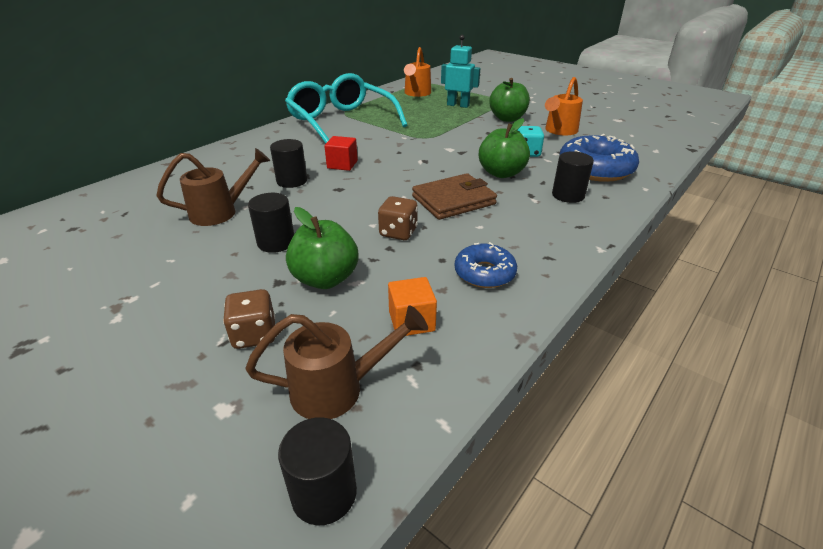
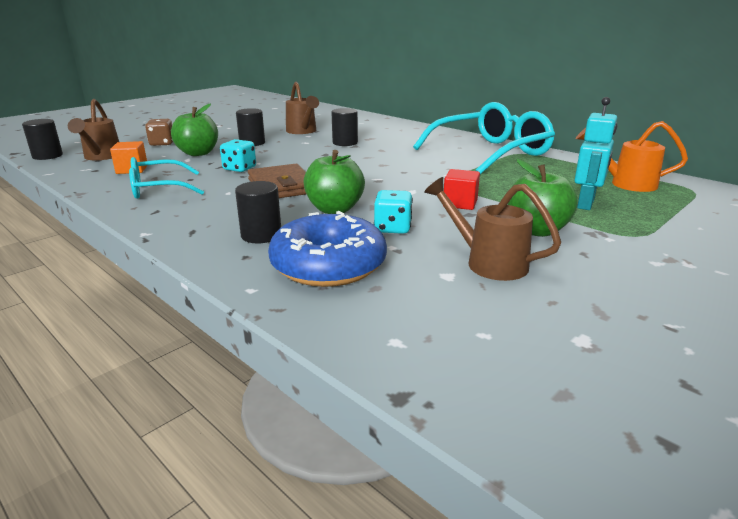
camera: 95 degrees right, 10 degrees down
(342, 164) = (374, 154): red cube -> red cube (460, 203)
(398, 232) = (239, 168): brown dice -> turquoise dice
(484, 273) = (158, 189): blue donut -> turquoise glasses
(559, 131) = (488, 262): orange watering can -> brown watering can

